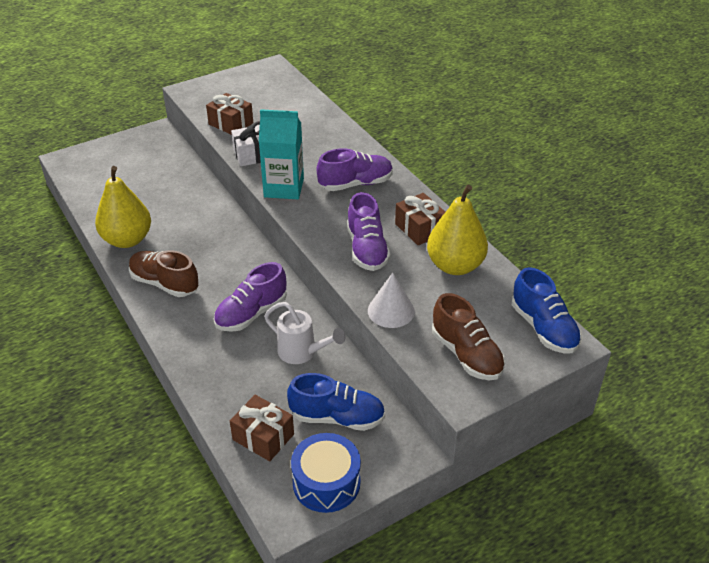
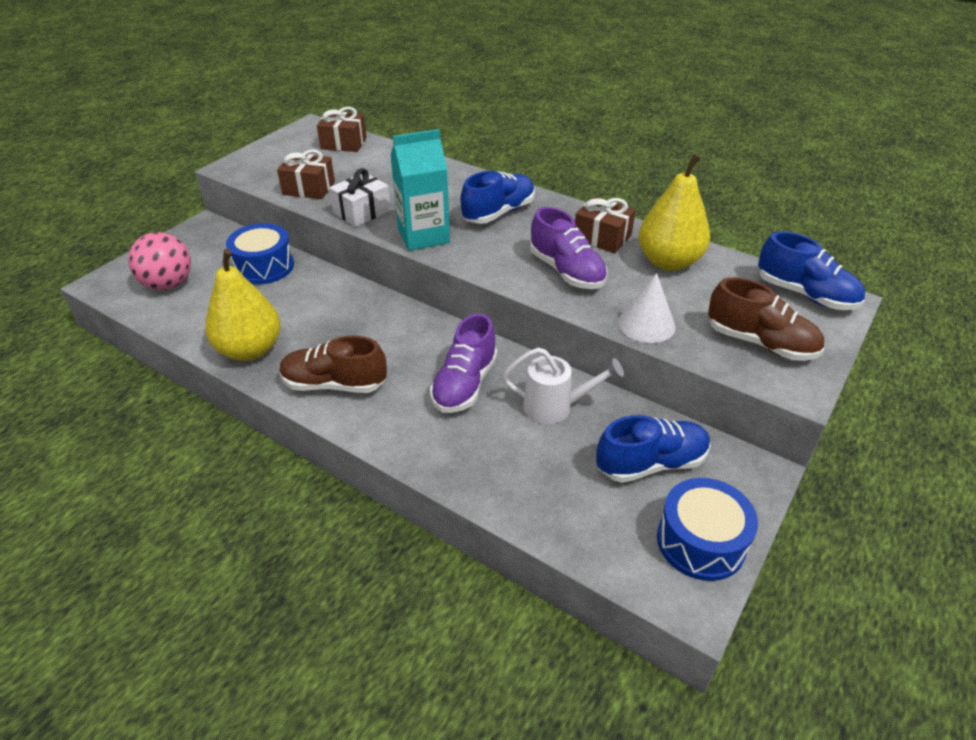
camera: 25 degrees left, 0 degrees up
(106, 173) = (168, 284): none -> pink ball
(176, 177) = (264, 267): none -> blue drum
(263, 437) = (588, 518): brown gift -> brown gift (343, 143)
(356, 184) = (498, 213): purple shoe -> blue shoe

